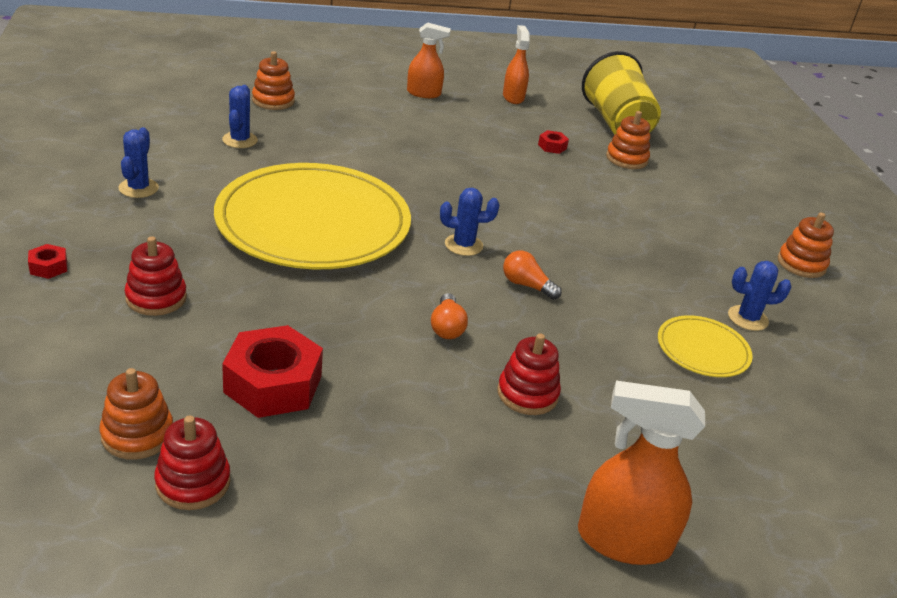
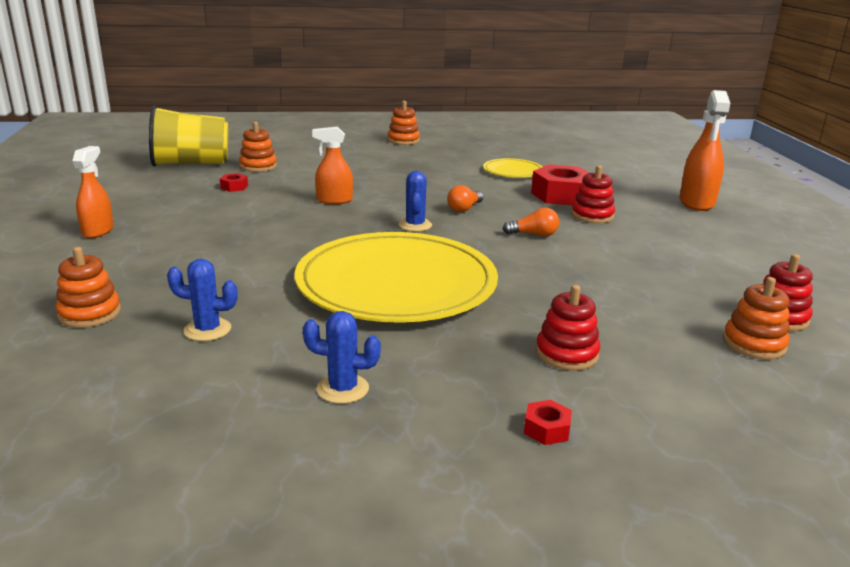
camera: 85 degrees left, 10 degrees down
(273, 384) = (648, 293): red nut -> red nut (561, 195)
(513, 97) = (121, 194): orange spray bottle -> orange spray bottle (334, 200)
(747, 318) = (472, 158): blue cactus -> none

